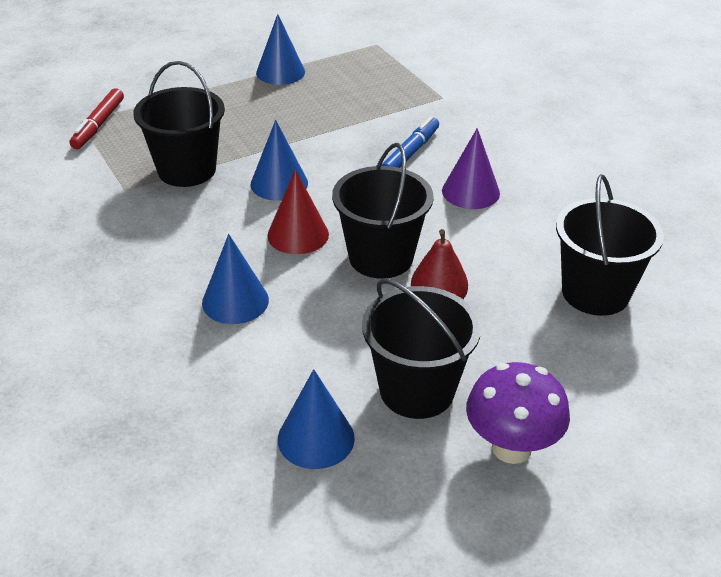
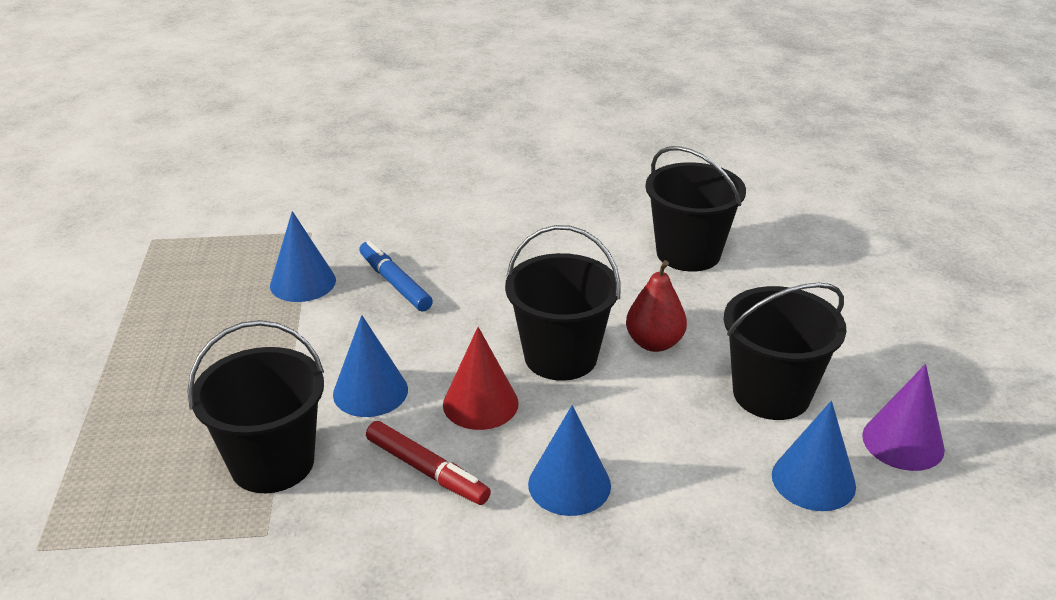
camera: 65 degrees left, 5 degrees down
(98, 125) = (70, 529): red marker -> red marker (427, 471)
(280, 72) = (128, 326): blue cone -> blue cone (303, 282)
(470, 192) = (494, 268): purple cone -> purple cone (903, 442)
(511, 448) = (863, 363): purple mushroom -> none

